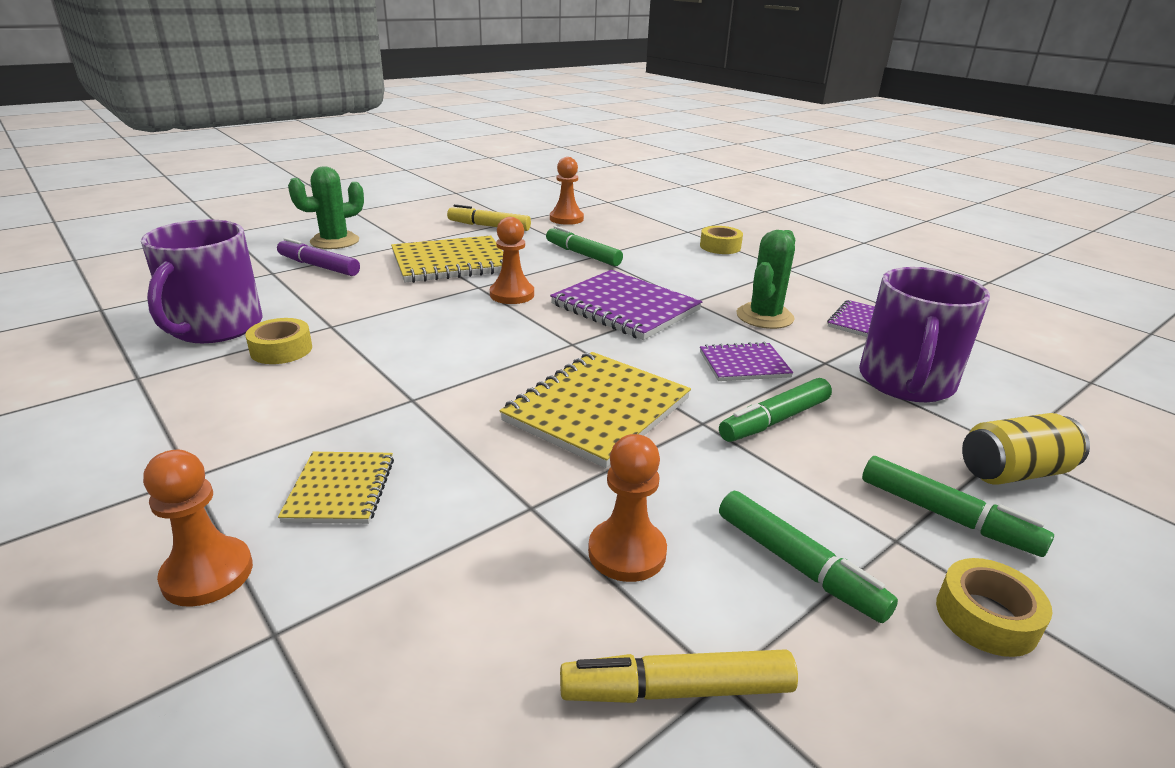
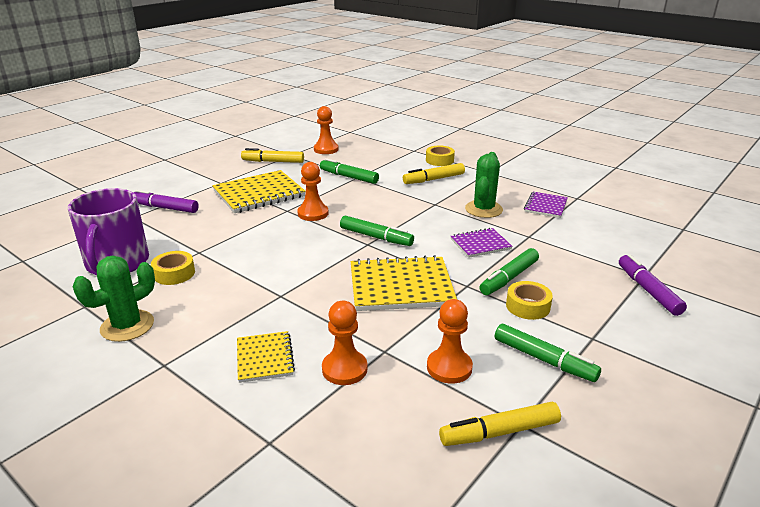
camera: 10 degrees left, 0 degrees up
(207, 574) = (211, 418): orange pawn -> orange pawn (344, 369)
(335, 241) = (165, 186): green cactus -> green cactus (127, 326)
(597, 410) = (401, 286): yellow notebook -> yellow notebook turned 60 degrees clockwise
(625, 307) = (392, 214): purple notebook -> none
(702, 269) = (433, 179): none -> yellow marker
(905, 382) = (579, 243): purple mug -> none
(946, 516) = (617, 321): green marker -> green marker (376, 237)
(986, 617) = (645, 371): yellow tape -> yellow tape (528, 306)
(1013, 472) = (648, 290): yellow can -> purple marker

